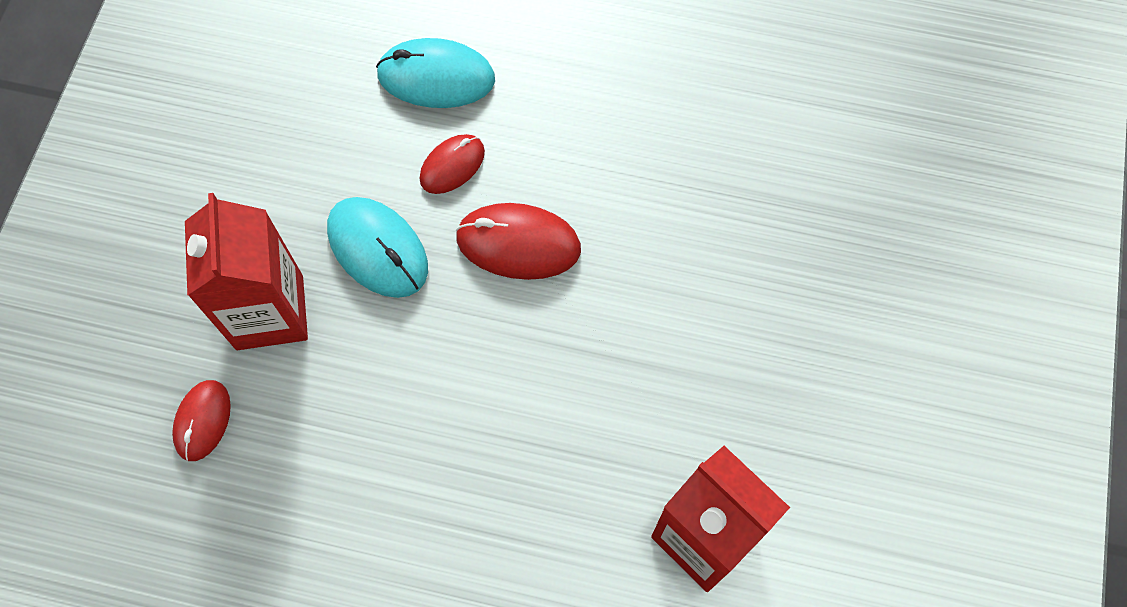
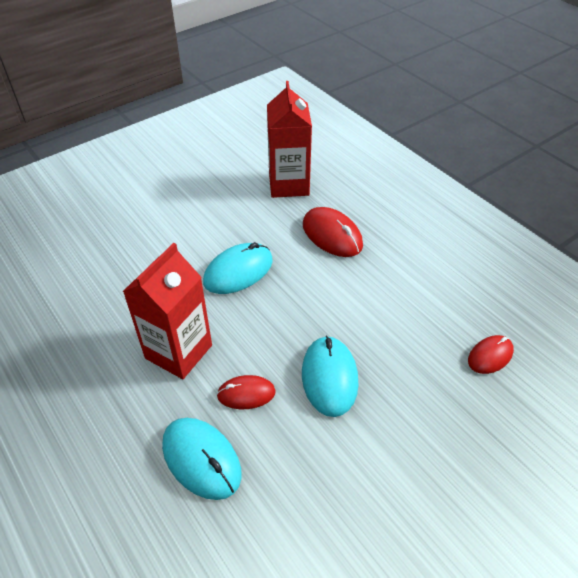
camera: 140 degrees left, 20 degrees down
(270, 312) = (418, 386): red carton -> red carton (178, 351)
(518, 244) = (252, 328): red mouse -> red mouse (332, 235)
(614, 310) = (238, 271): none -> turquoise mouse

